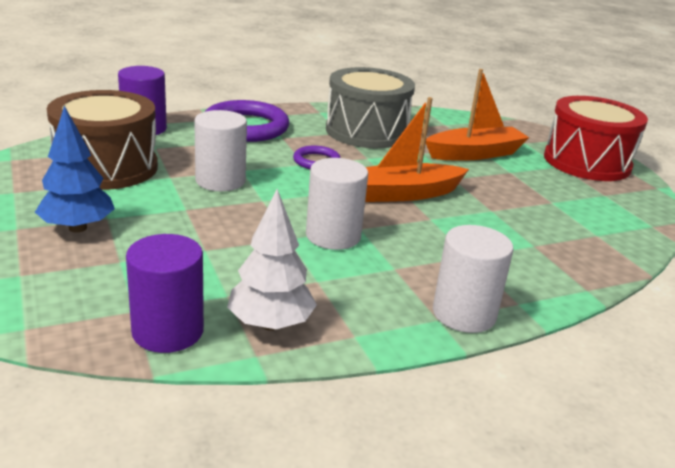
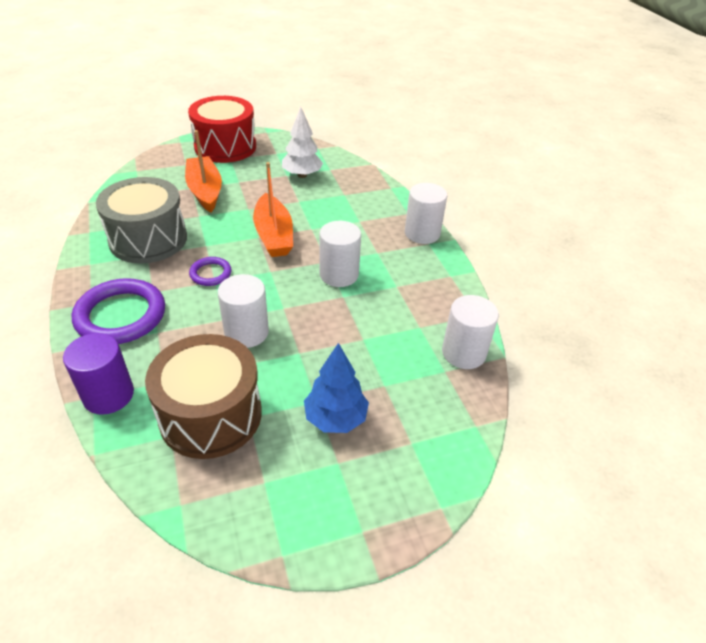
camera: 85 degrees left, 15 degrees up
(168, 331) = (463, 353): purple cylinder -> white cylinder
(270, 324) = (447, 308): white tree -> white tree (302, 175)

